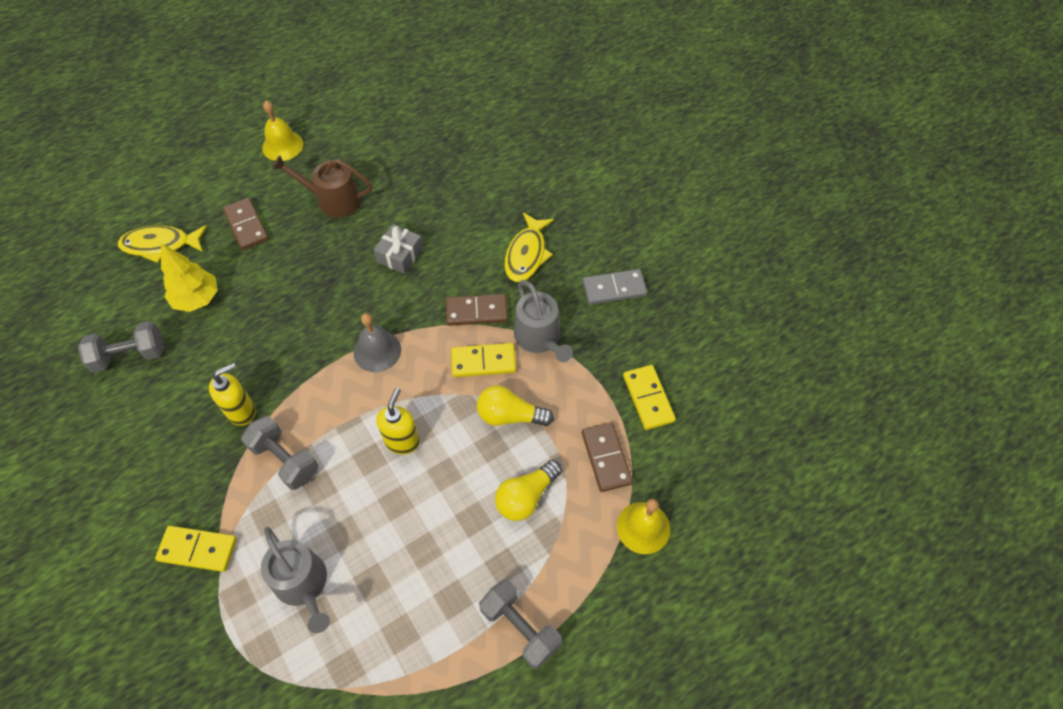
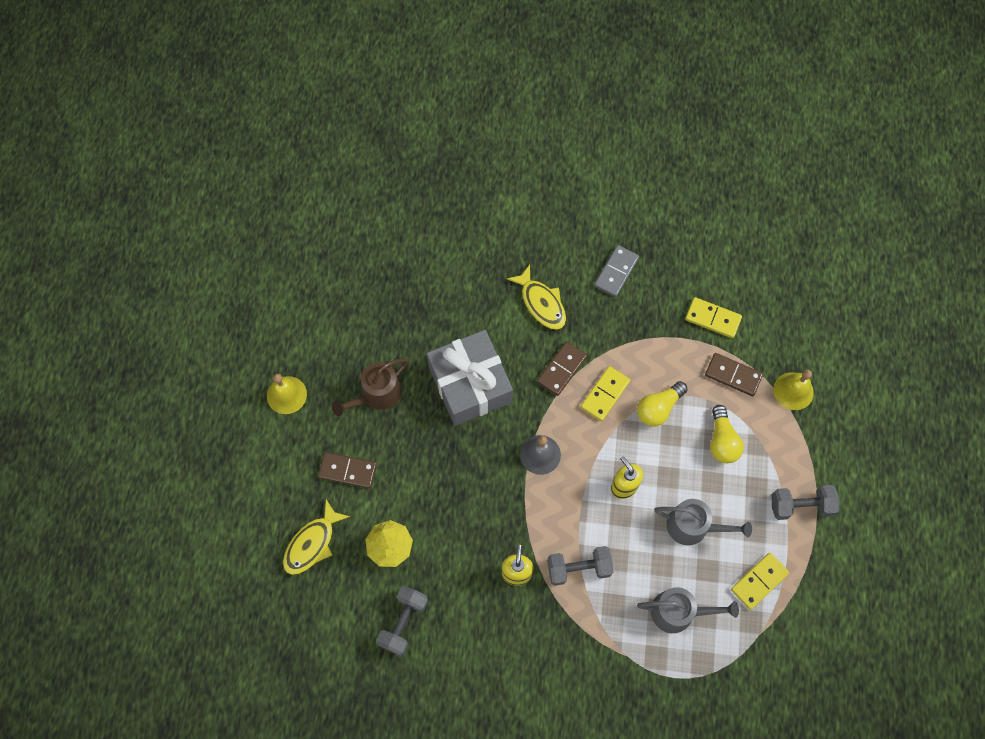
camera: 50 degrees left, 10 degrees up
(198, 550) = (602, 663): yellow domino -> yellow domino (759, 581)
(400, 255) = (470, 384): grey gift -> grey gift, size x2.13
(539, 338) = (616, 347): grey watering can -> grey watering can (693, 526)

